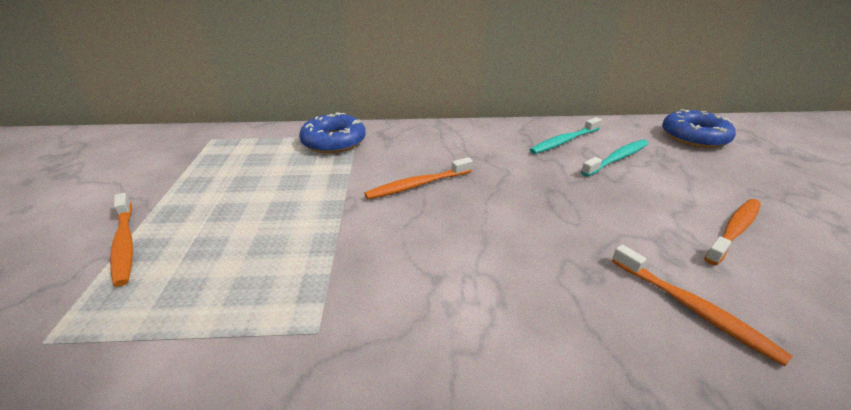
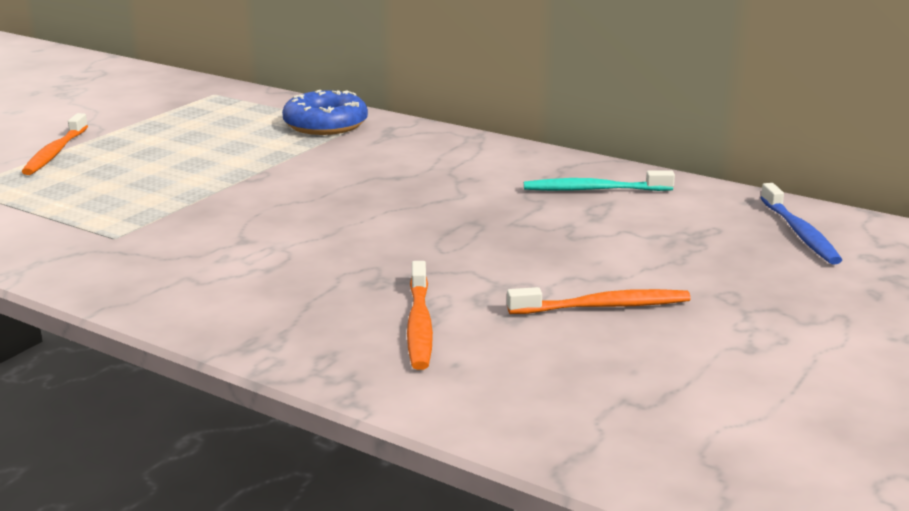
camera: 35 degrees right, 10 degrees down
(417, 185) = (343, 180): orange toothbrush -> none
(617, 158) = (623, 221): turquoise toothbrush -> none
(694, 137) = (800, 233): blue donut -> blue toothbrush

